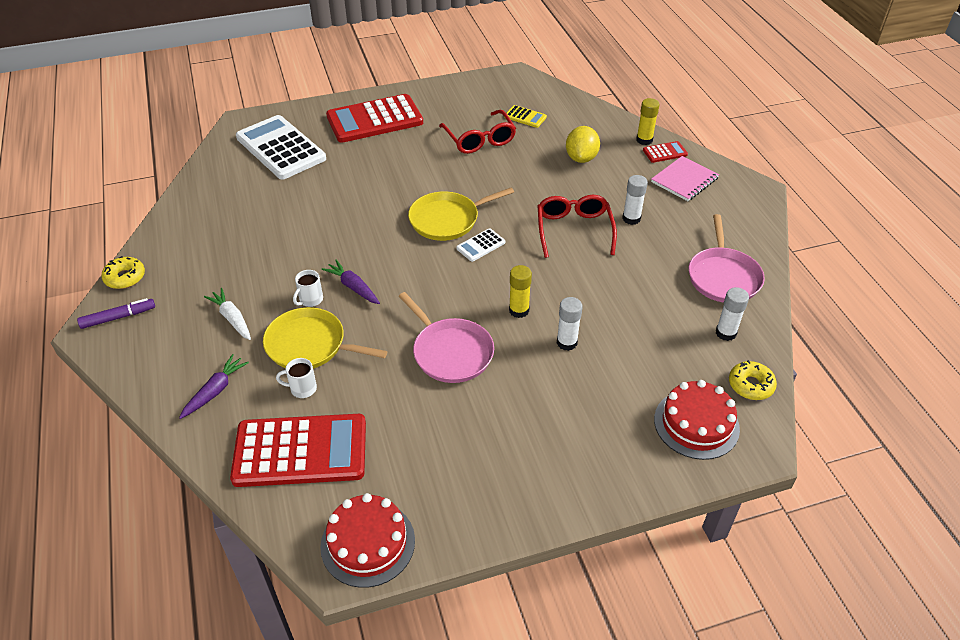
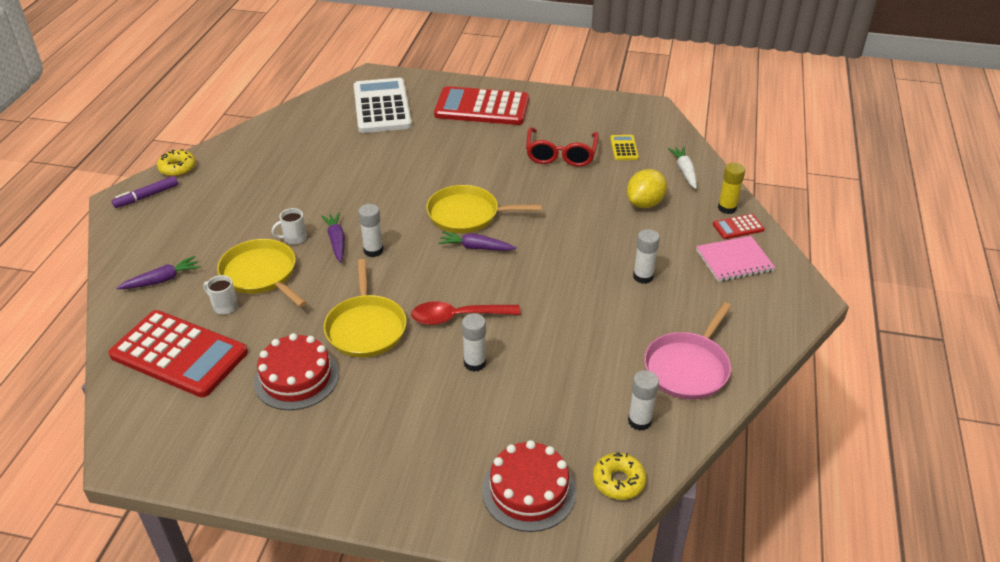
camera: 30 degrees right, 5 degrees down
(118, 317) = (147, 196): purple marker -> purple marker turned 135 degrees clockwise
(232, 318) = (223, 229): white carrot -> white carrot (684, 171)
(368, 543) = (162, 450): red cake -> red cake (296, 377)
(394, 282) = (373, 250): none -> white glue stick
(450, 352) = (366, 327): pink pan -> yellow pan
(481, 245) = (476, 247): white calculator -> purple carrot
(519, 310) = (457, 317): yellow glue stick -> red spoon
(525, 117) = (624, 148): yellow calculator -> yellow calculator turned 150 degrees counterclockwise
(574, 230) = (575, 266): red glasses -> none
(665, 152) = (738, 227): red calculator -> red calculator turned 150 degrees clockwise

